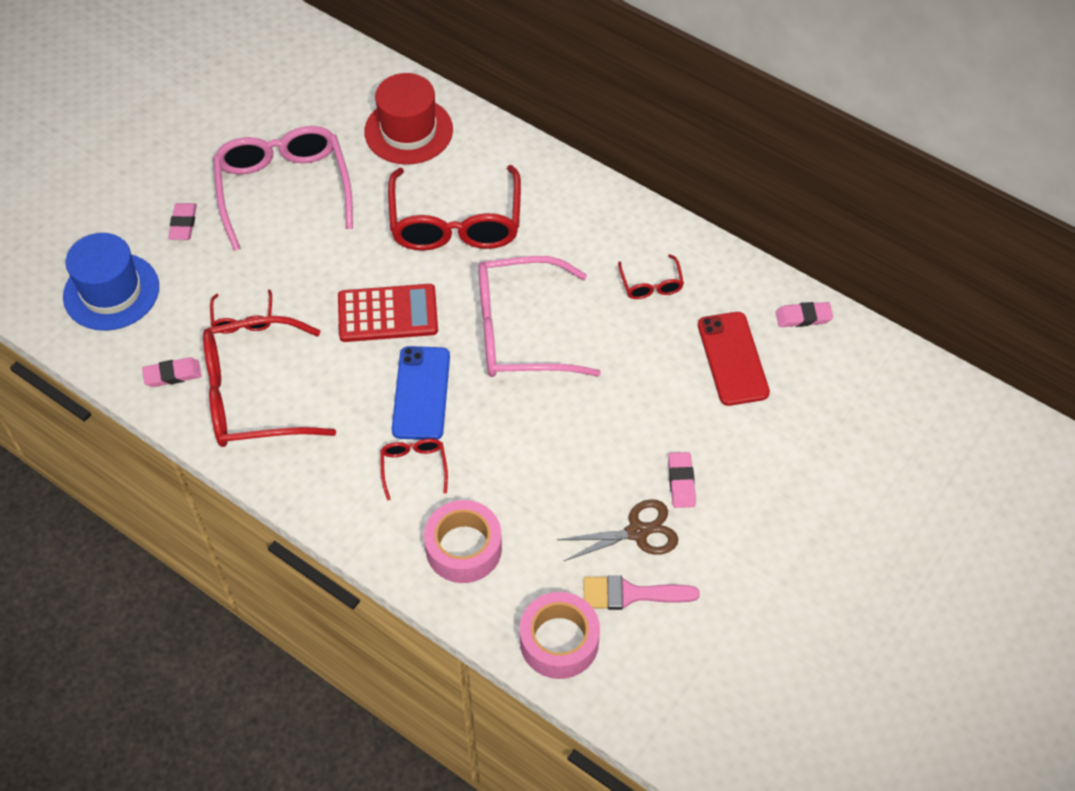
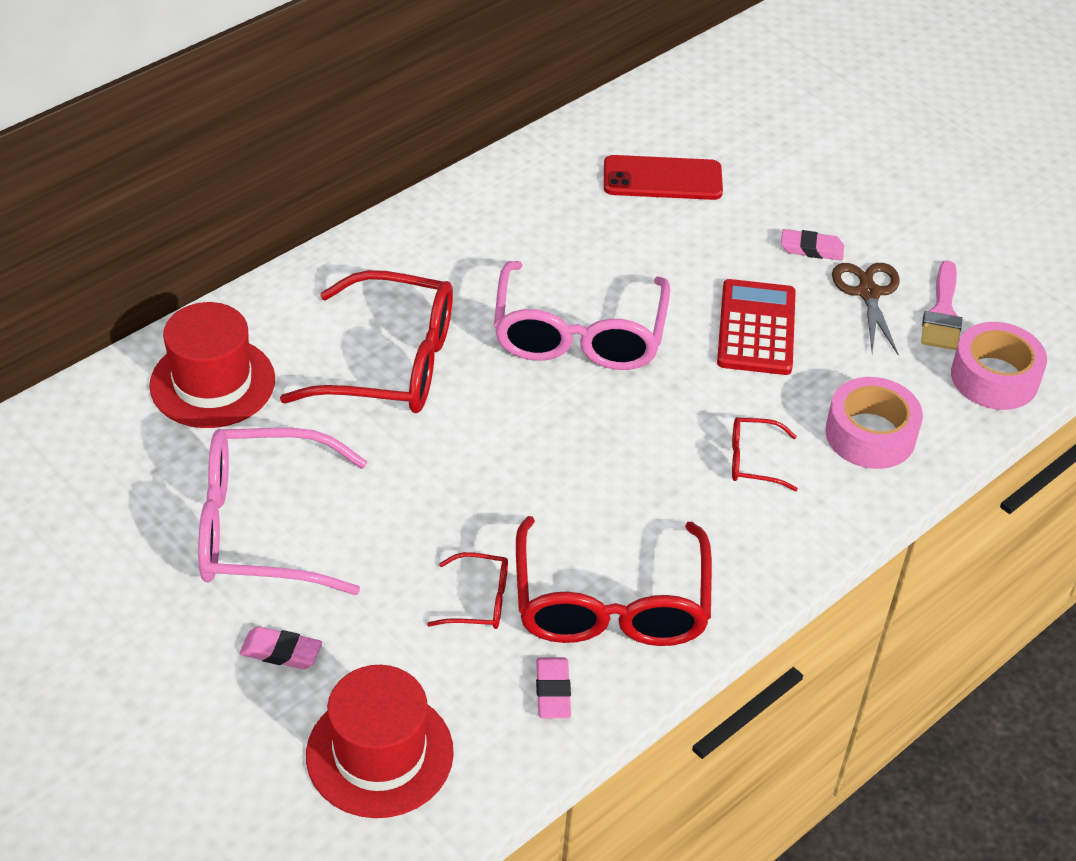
camera: 80 degrees left, 10 degrees down
(111, 292) = (379, 753): blue hat -> red hat
(388, 314) = (516, 450): red calculator -> red calculator (756, 328)
(421, 393) = (647, 437): blue phone -> none
(651, 285) = (543, 217): red glasses -> none
(803, 317) = (622, 118): pink eraser -> none

